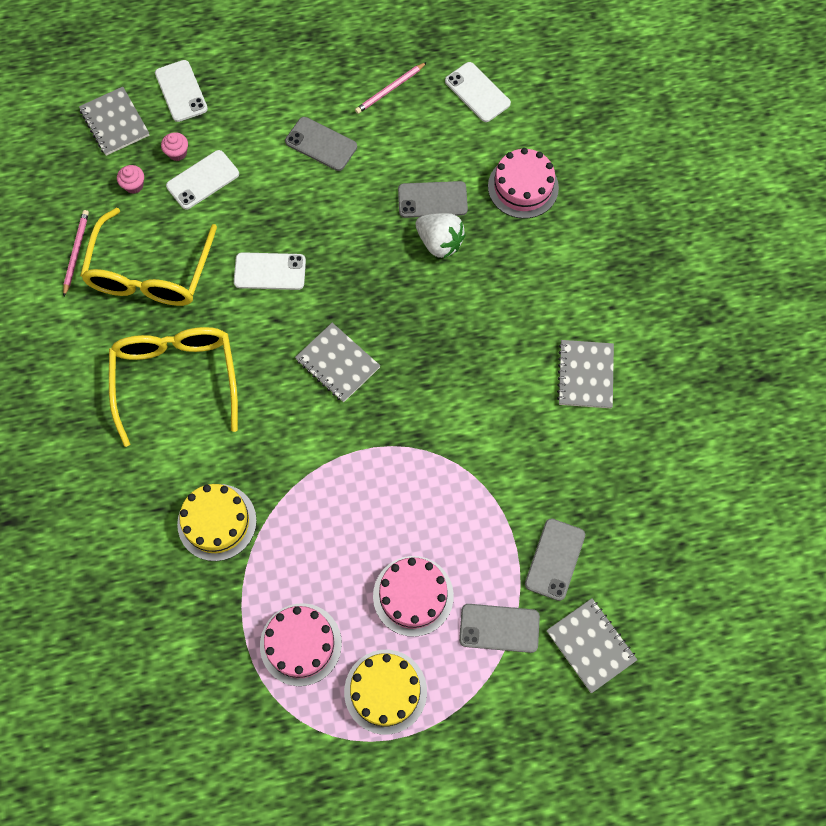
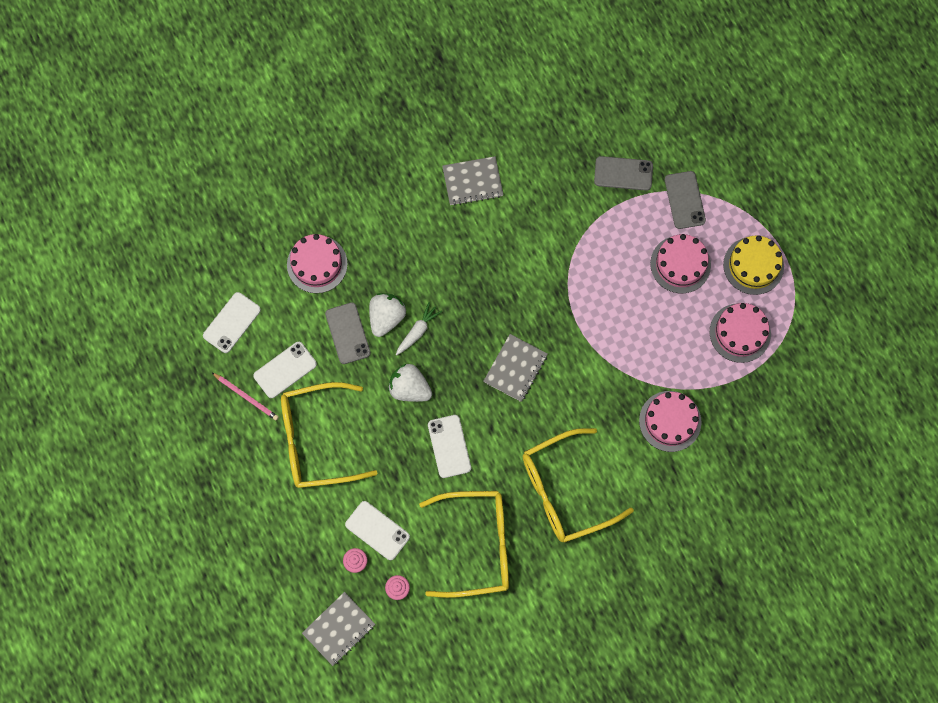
camera: 105 degrees left, 5 degrees up
(76, 253) = (475, 615): pink pencil -> none
(181, 91) = (291, 580): white phone -> white phone (285, 370)
(217, 522) = (670, 421): yellow cake -> pink cake
(321, 144) = (316, 440): grey phone -> yellow glasses
(349, 247) = (409, 388): none -> white strawberry
(414, 271) = (417, 331): none -> white carrot
(591, 645) = (677, 137): grey notebook -> none

